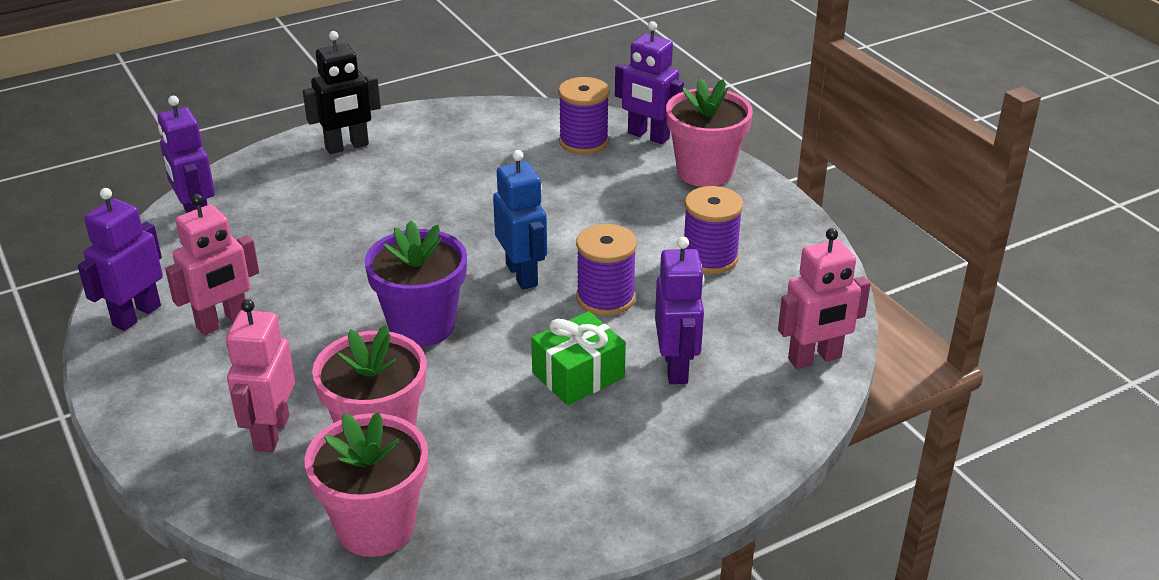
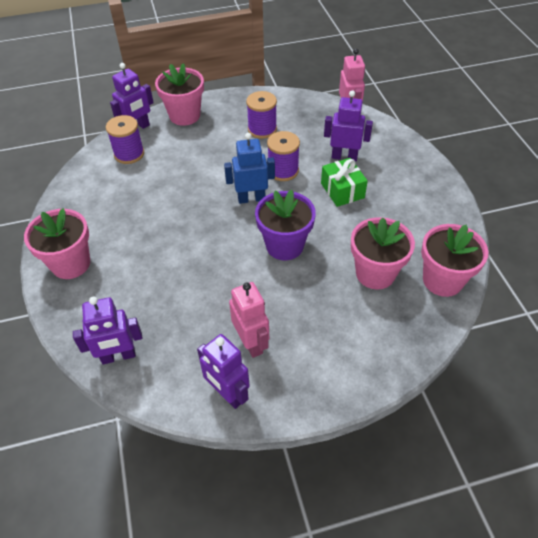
camera: 75 degrees left, 15 degrees up
(271, 433) = (364, 321): pink robot -> none
(347, 147) = (71, 264): black robot -> pink flower pot

